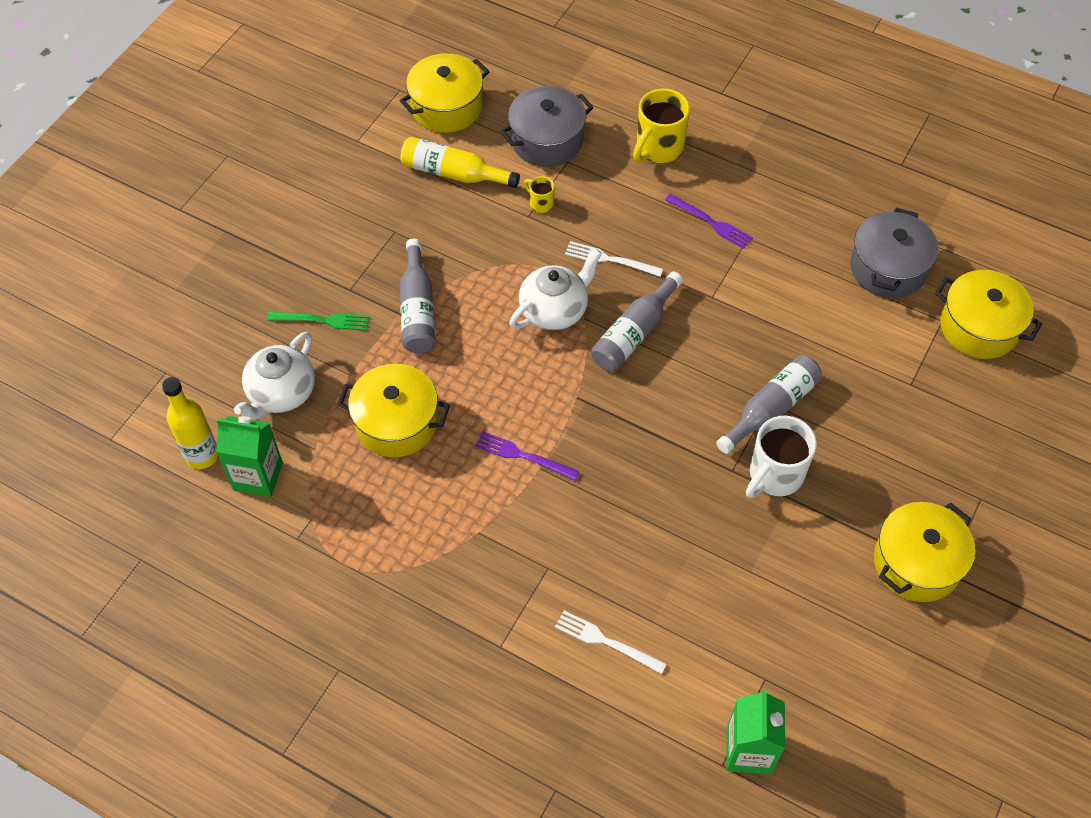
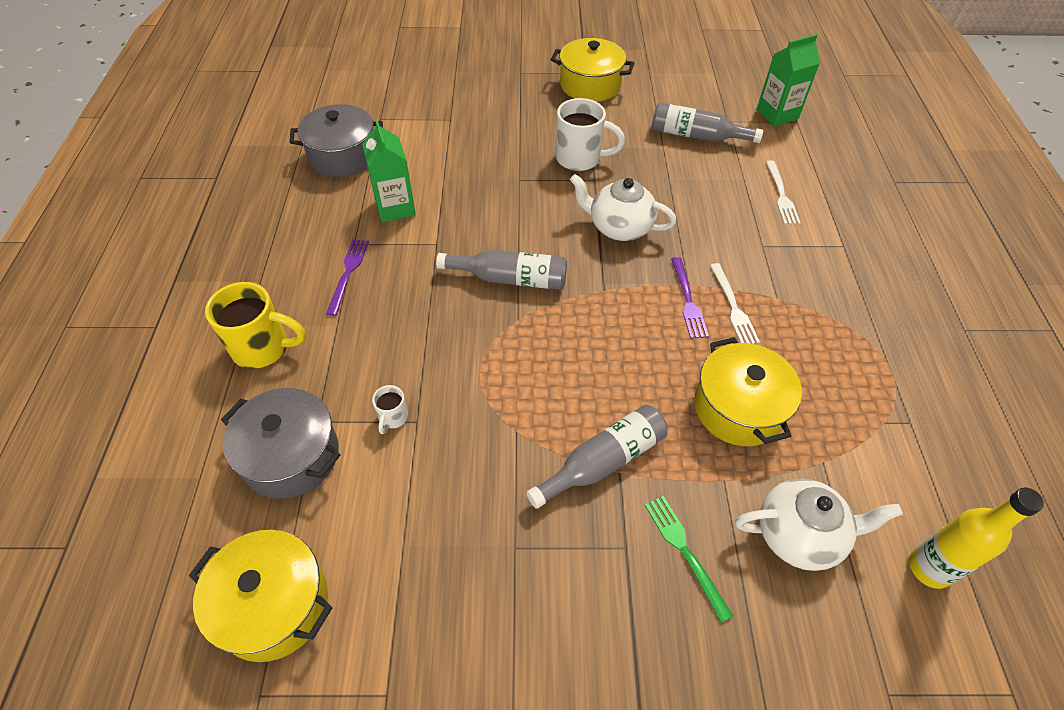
camera: 120 degrees left, 5 degrees down
(258, 476) = (895, 496): green carton -> green carton (395, 207)
(454, 173) = (389, 531): yellow bottle -> none
(540, 203) = (393, 418): yellow mug -> white mug
(555, 310) = (524, 344): white teapot -> white teapot (619, 227)
(609, 259) = (436, 328): white fork -> white fork (733, 307)
(771, 409) = (525, 177): grey bottle -> grey bottle (697, 136)
(979, 327) = (376, 102): yellow pot -> none

